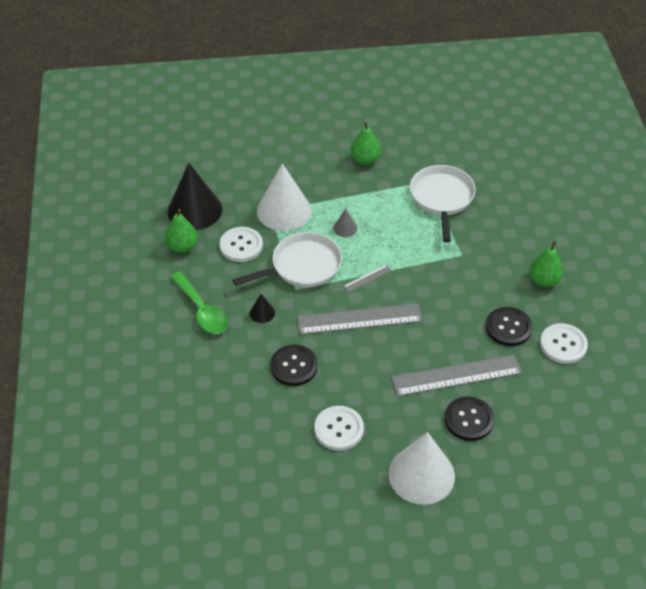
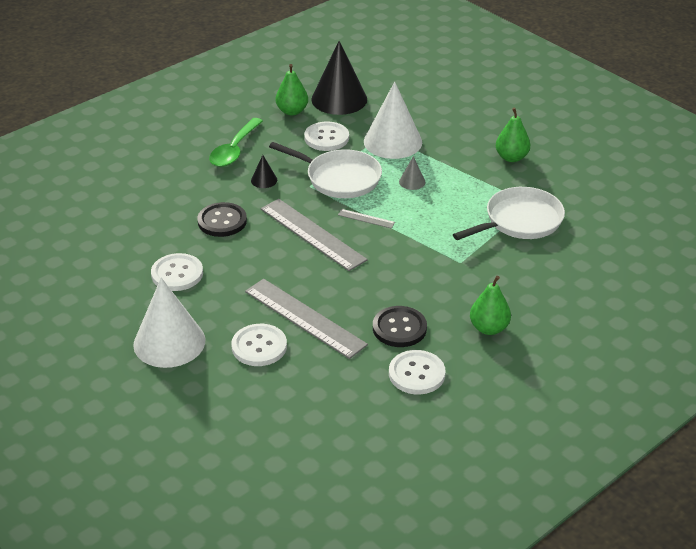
camera: 55 degrees right, 10 degrees down
(469, 420) = (259, 346): black button -> white button

